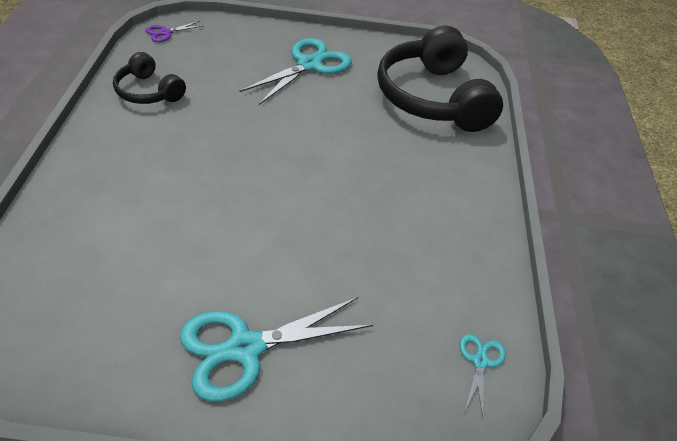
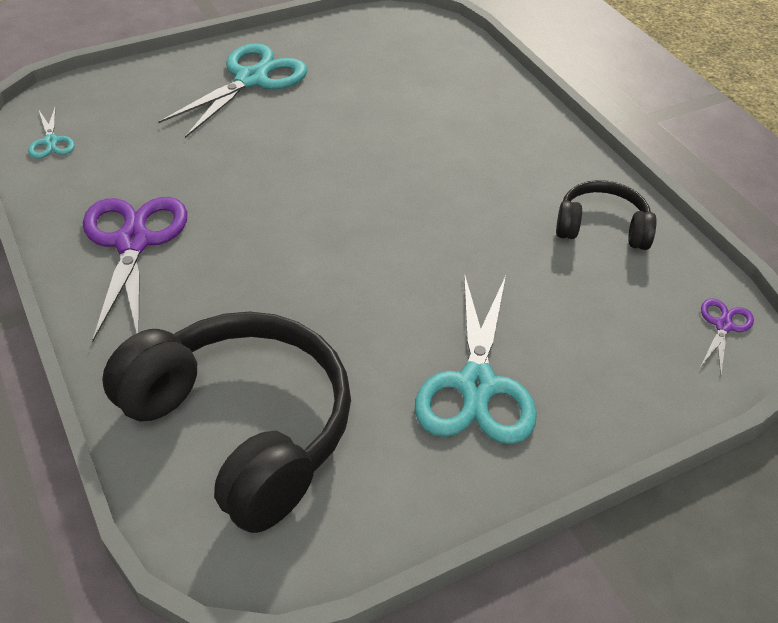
camera: 150 degrees right, 0 degrees up
(445, 221) = (132, 242): none -> purple scissors

